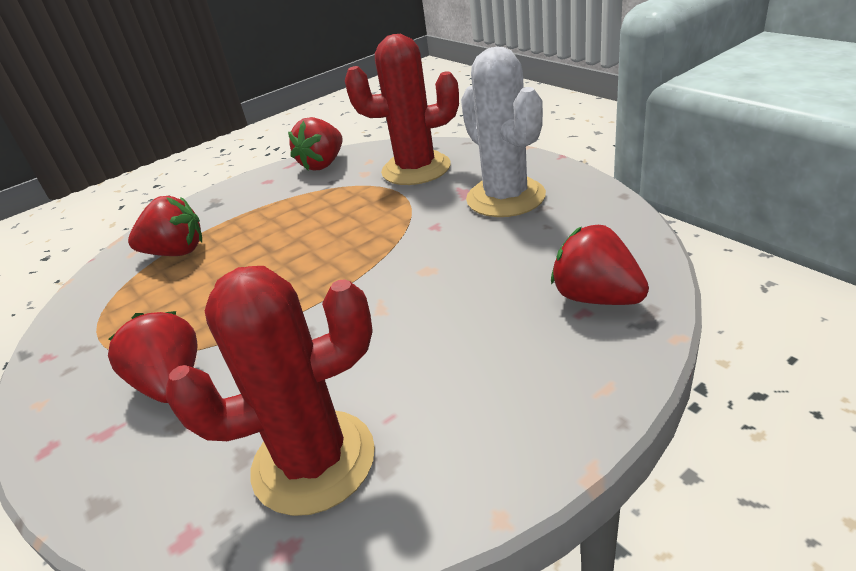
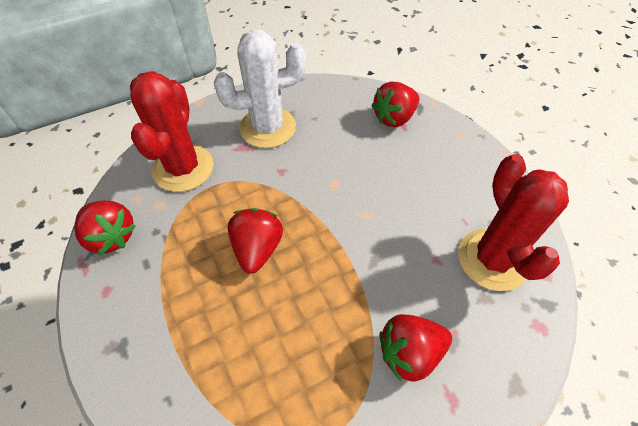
camera: 85 degrees left, 20 degrees up
(176, 252) = (208, 377): red strawberry -> red strawberry (257, 249)

